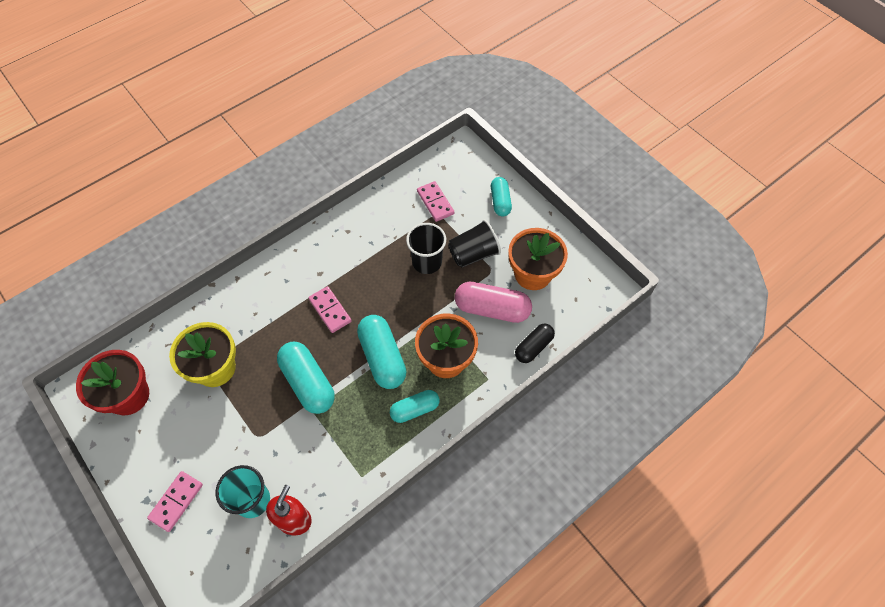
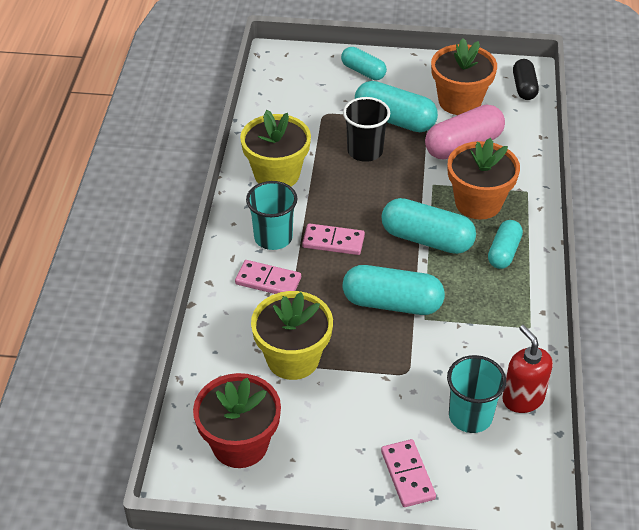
camera: 45 degrees left, 15 degrees down
(303, 278) = (273, 237): none -> turquoise cup
(358, 236) = (277, 174): none -> yellow flower pot
(435, 202) = (310, 107): pink domino -> pink domino (268, 281)
(473, 254) = (394, 120): black cup -> turquoise capsule
(533, 347) = (529, 147): black capsule -> black capsule (524, 87)

